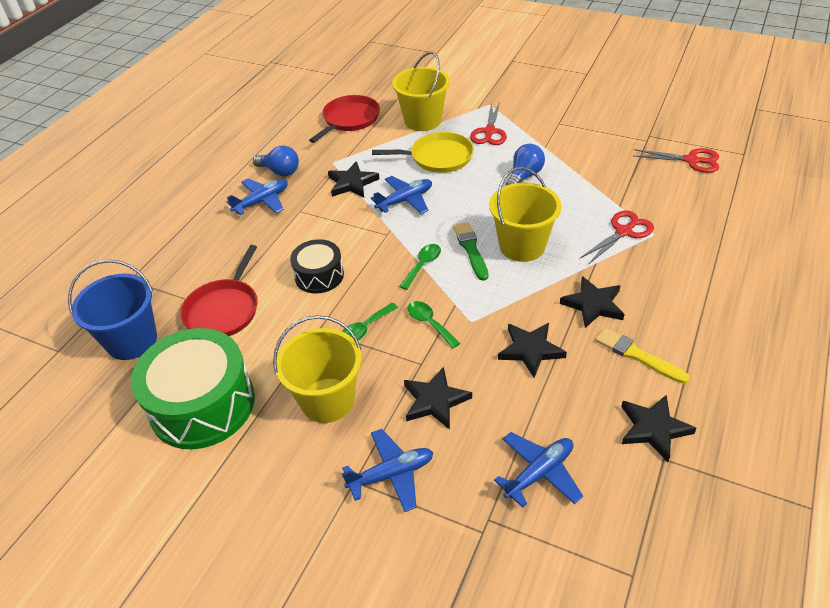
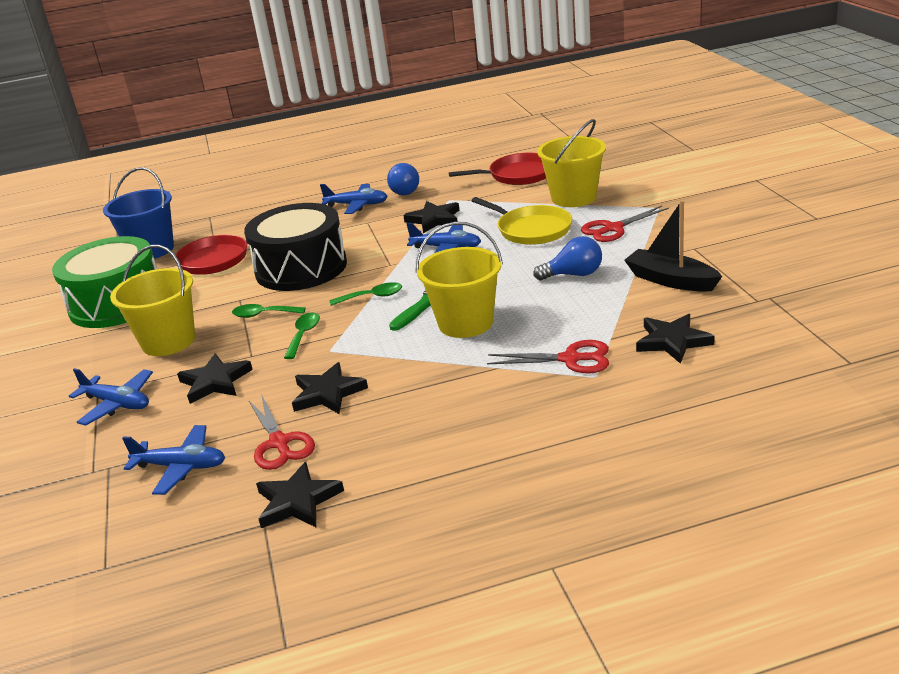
camera: 50 degrees right, 15 degrees down
(319, 275) = (301, 268): black drum -> black drum, size x1.82
(584, 151) = (671, 280): none -> black boat
(593, 304) = (432, 394): black star -> black star (672, 341)
(637, 355) = (390, 449): yellow brush -> none
(691, 160) = (770, 339): red scissors -> red scissors (279, 443)

